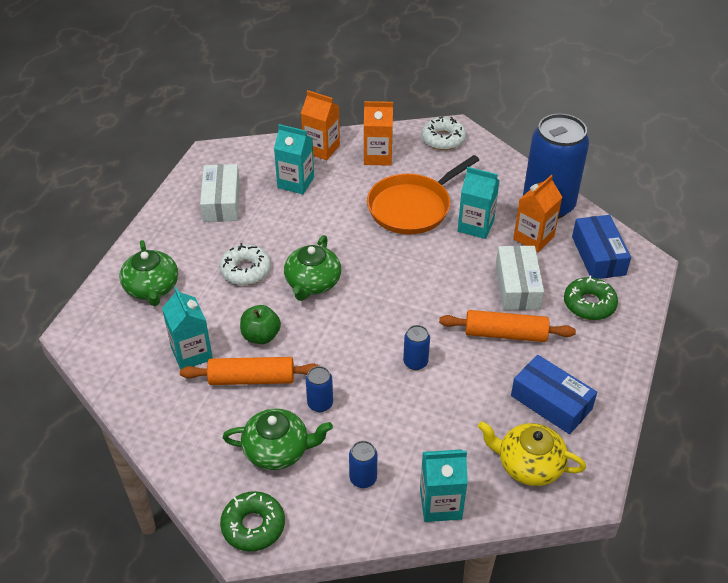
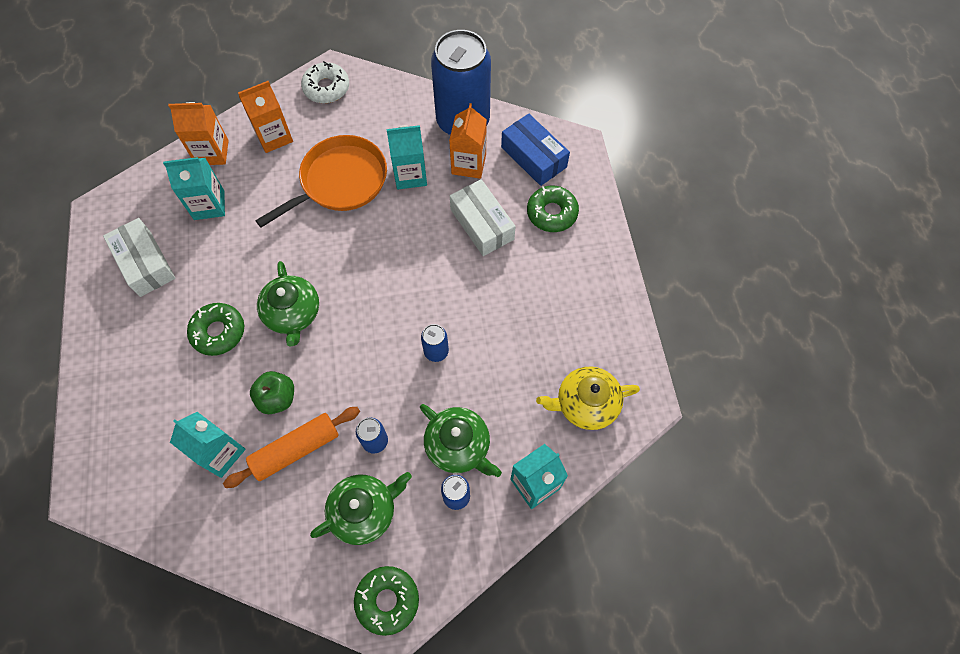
camera: 30 degrees left, 20 degrees up
(152, 288) = (133, 400): green teapot -> green teapot (458, 446)
(245, 270) = (218, 332): white donut -> green donut
(412, 207) = (340, 181): orange pan -> orange pan turned 150 degrees counterclockwise
(505, 334) = (498, 280): orange rolling pin -> none
(551, 402) = (572, 331): blue box -> none

